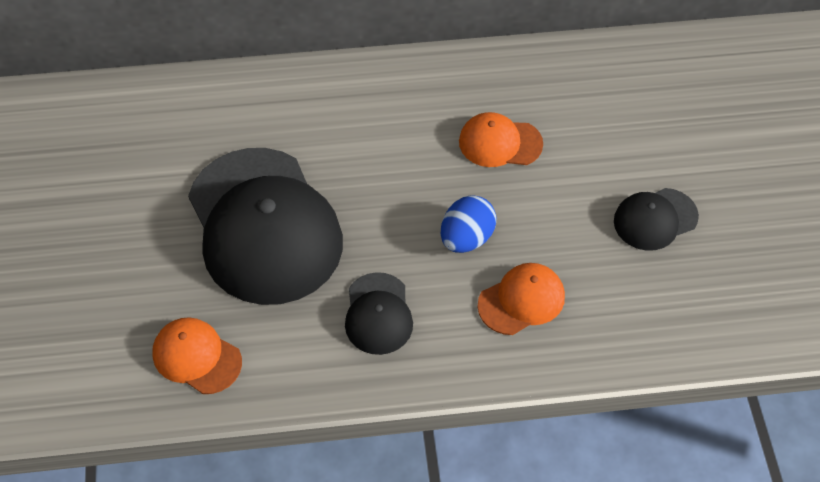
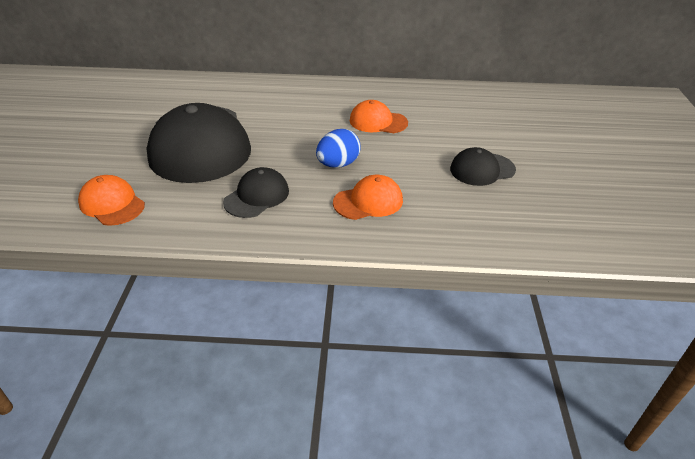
camera: 10 degrees right, 15 degrees down
(378, 314) = (257, 196): black cap -> black cap turned 150 degrees counterclockwise

